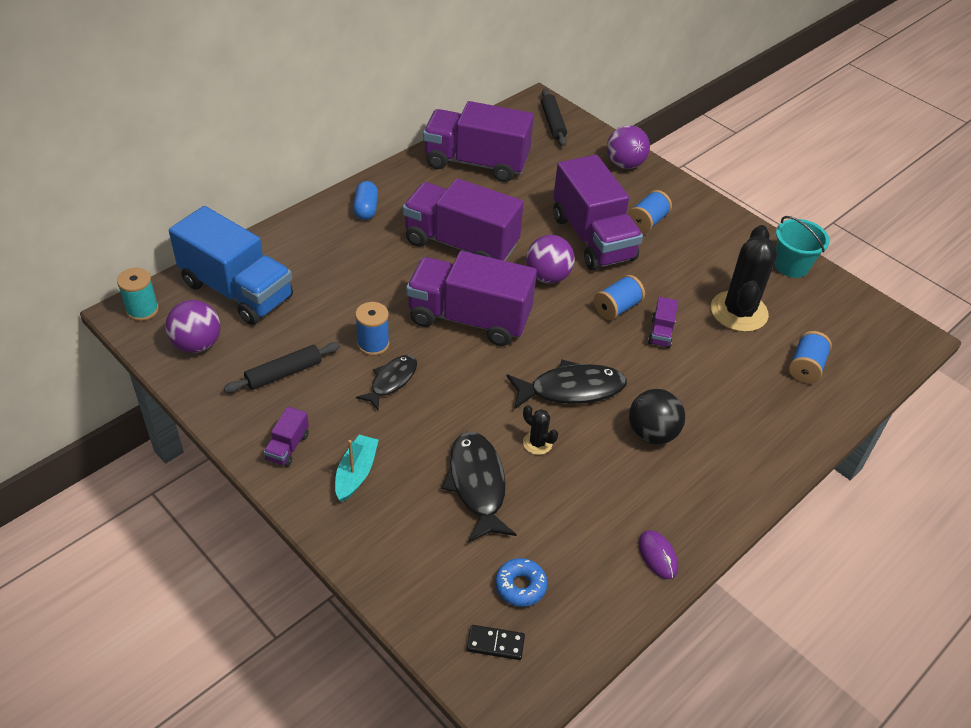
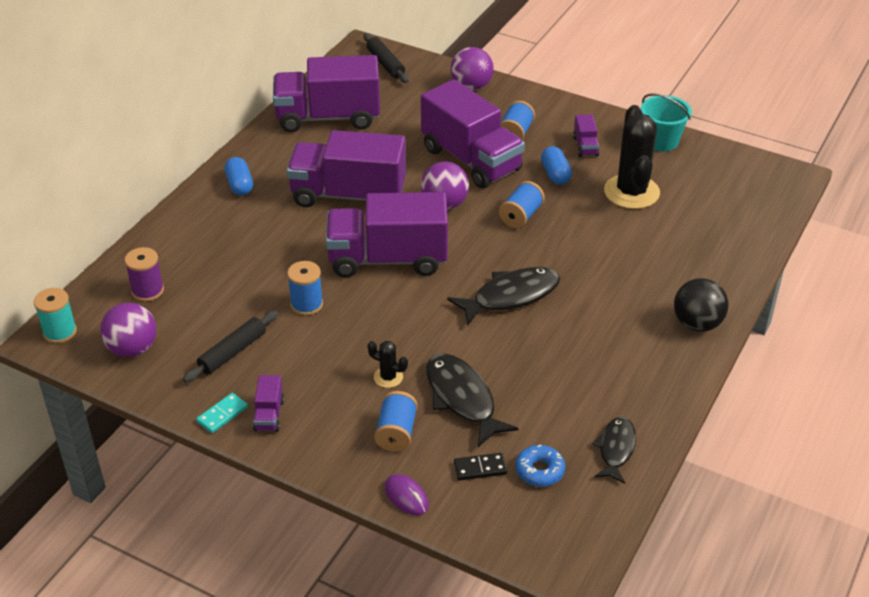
camera: 15 degrees left, 5 degrees down
(237, 291) = (147, 291): blue truck -> purple spool
(246, 434) = (222, 414): none -> turquoise domino
(356, 473) = (345, 419): turquoise boat -> none
(391, 381) = (340, 332): black fish -> black fish (616, 449)
(495, 643) = (539, 522): black domino -> black domino (480, 468)
(537, 443) = (501, 349): black cactus -> black cactus (388, 377)
(652, 433) = (599, 314): black ball -> black ball (697, 324)
(657, 556) = (648, 412): purple mouse -> purple mouse (406, 496)
(661, 333) = (570, 227): purple truck -> purple truck (585, 146)
(669, 274) = (555, 174): none -> blue capsule
(805, 367) = (709, 224): blue spool -> blue spool (396, 432)

